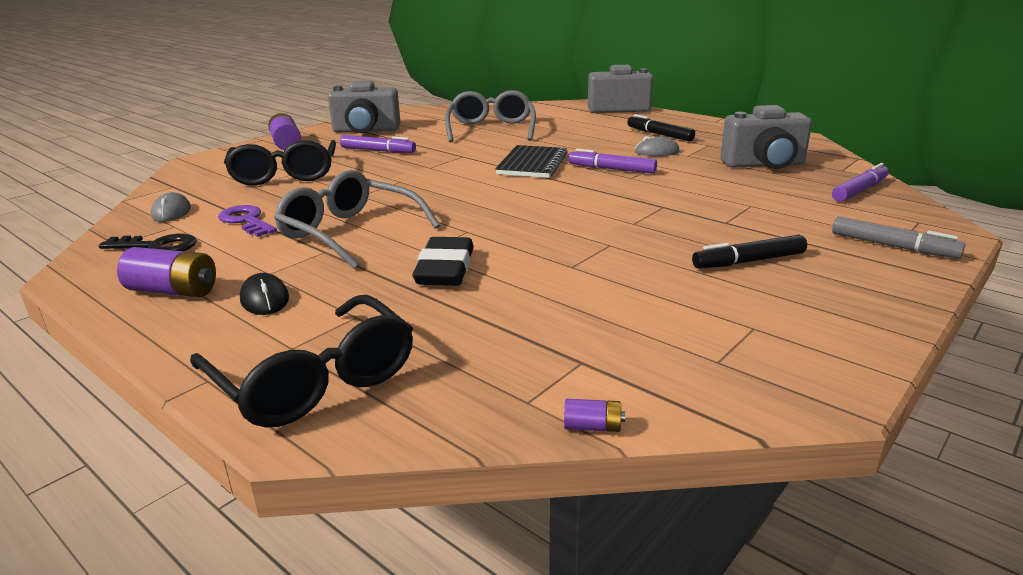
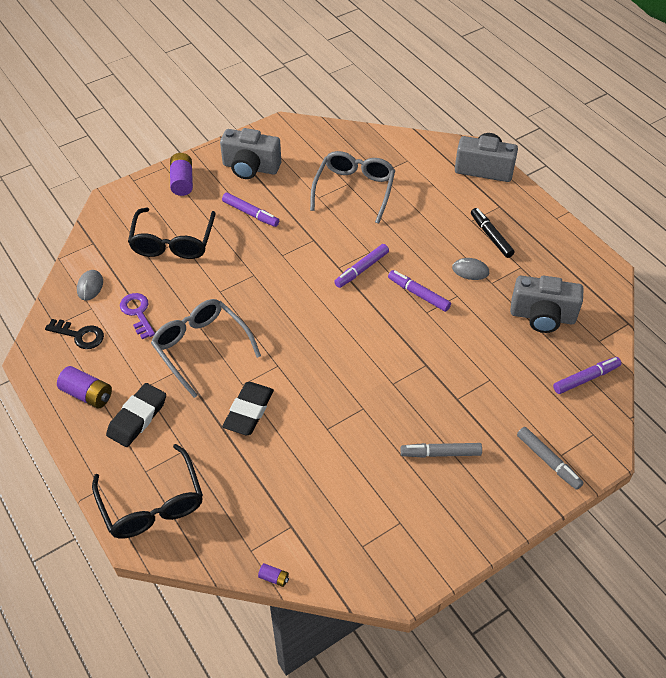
camera: 15 degrees right, 25 degrees up
(265, 299) = (137, 417): black mouse -> black eraser
(532, 164) = (361, 269): black notebook -> purple marker
(749, 261) = (440, 453): black marker -> grey marker

